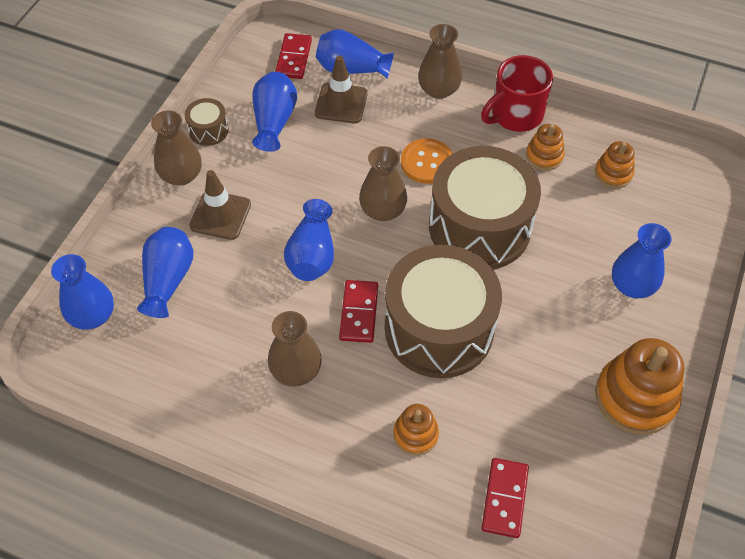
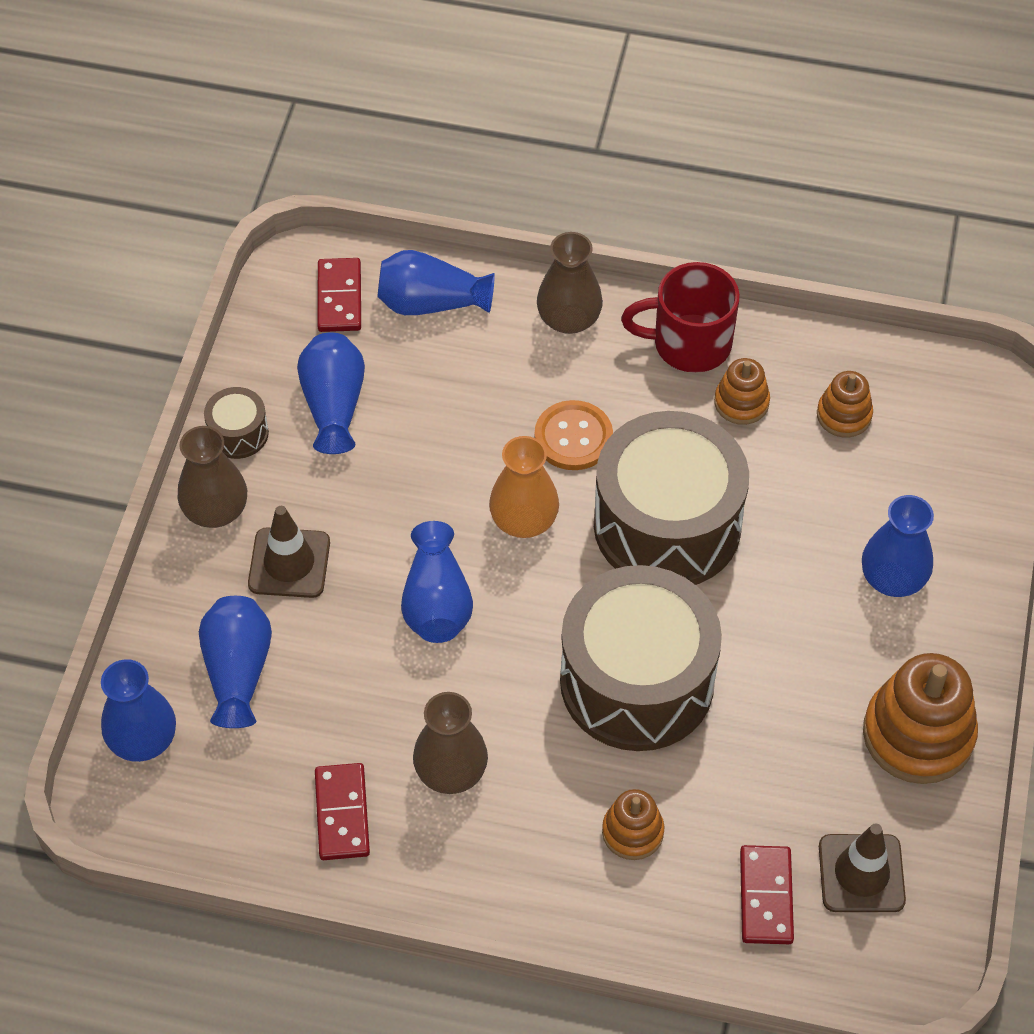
camera: 10 degrees left, 0 degrees up
(341, 103) = (427, 362): brown traffic cone -> brown traffic cone (861, 873)
(359, 313) = (521, 676): red domino -> red domino (342, 813)
(383, 210) = (524, 520): brown vase -> orange vase
(515, 115) = (689, 344): red mug -> red mug turned 45 degrees clockwise

